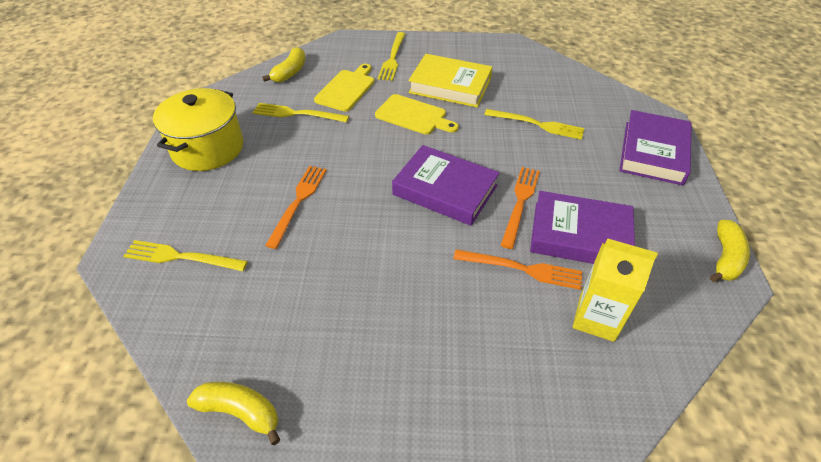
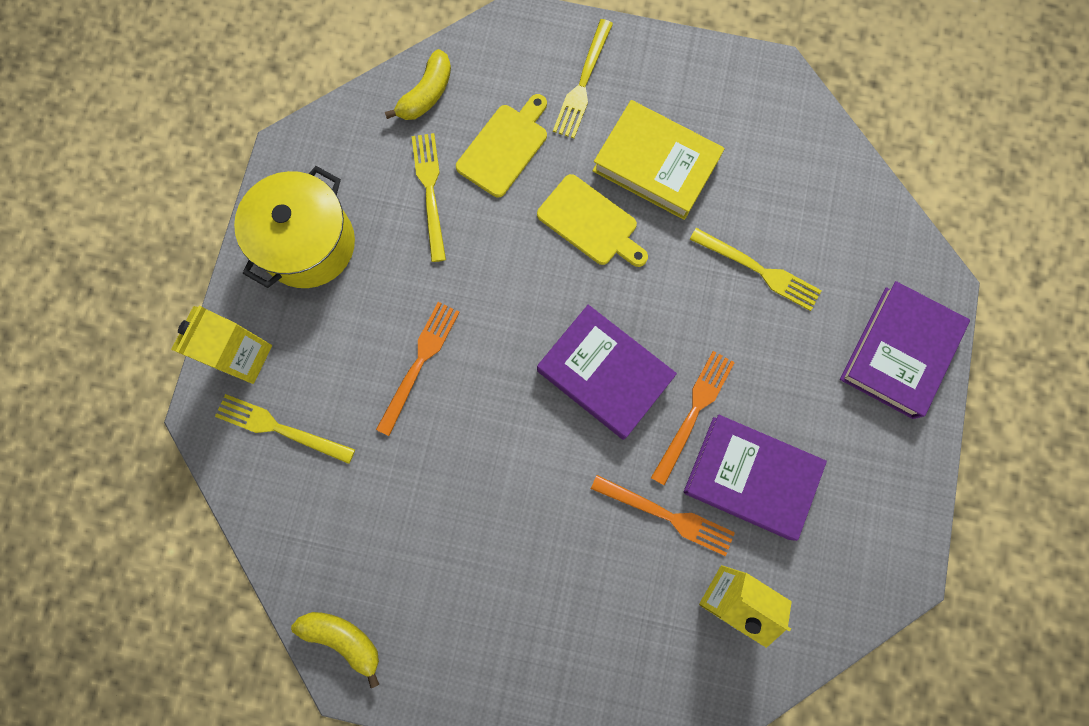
camera: 10 degrees right, 30 degrees up
(152, 216) = (244, 356): none -> yellow carton
(297, 114) = (430, 192): yellow fork -> yellow fork turned 60 degrees clockwise
(725, 258) = (911, 543): yellow banana -> none

